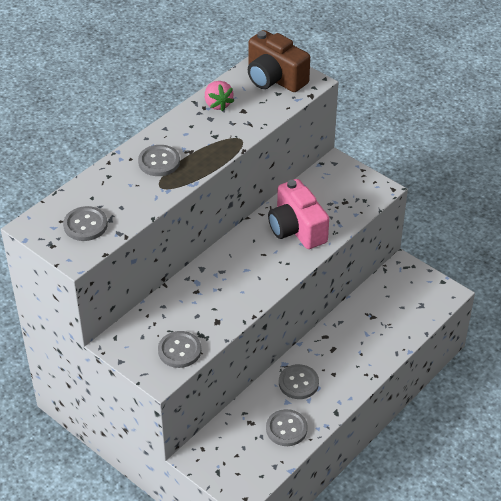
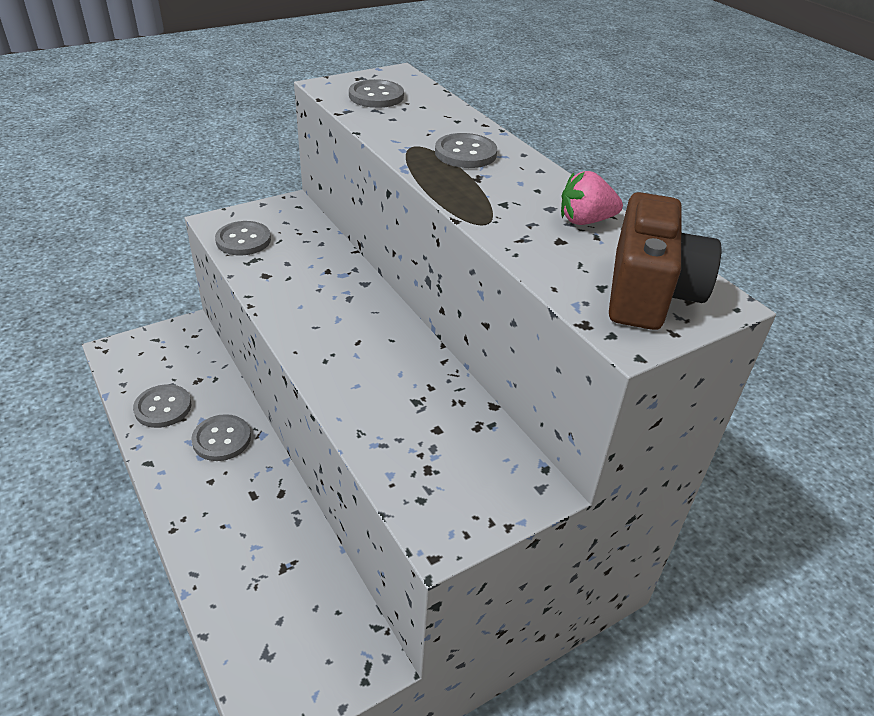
camera: 105 degrees right, 5 degrees down
(274, 78) = (649, 293): brown camera -> brown camera turned 135 degrees clockwise
(296, 229) = (390, 389): pink camera -> none

